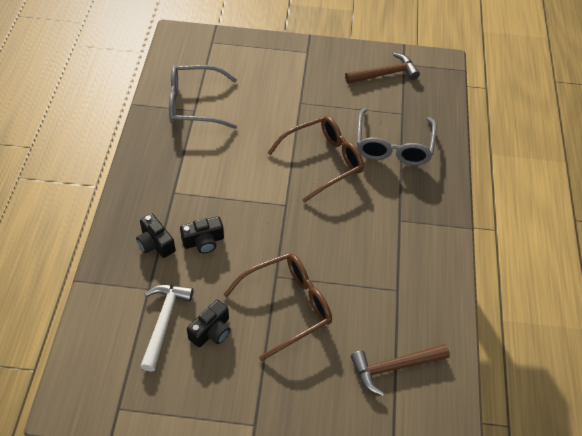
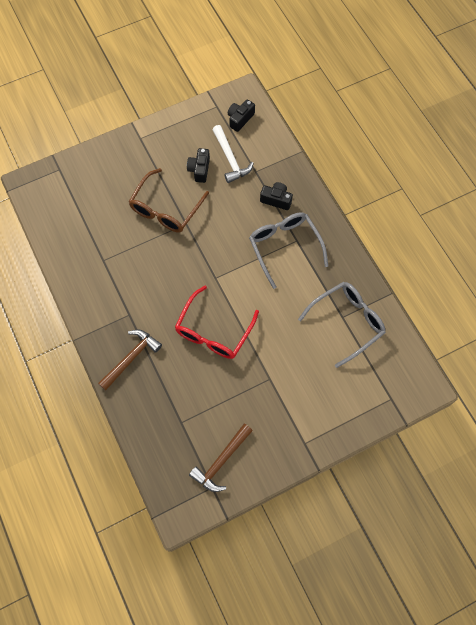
camera: 150 degrees right, 15 degrees up
(203, 241) = (248, 219): black camera -> black camera (240, 119)
(323, 161) = (213, 331): brown glasses -> red glasses
(393, 146) = (169, 380): grey glasses -> grey glasses (284, 247)
(393, 367) = (80, 210): brown hammer -> brown hammer (131, 358)

